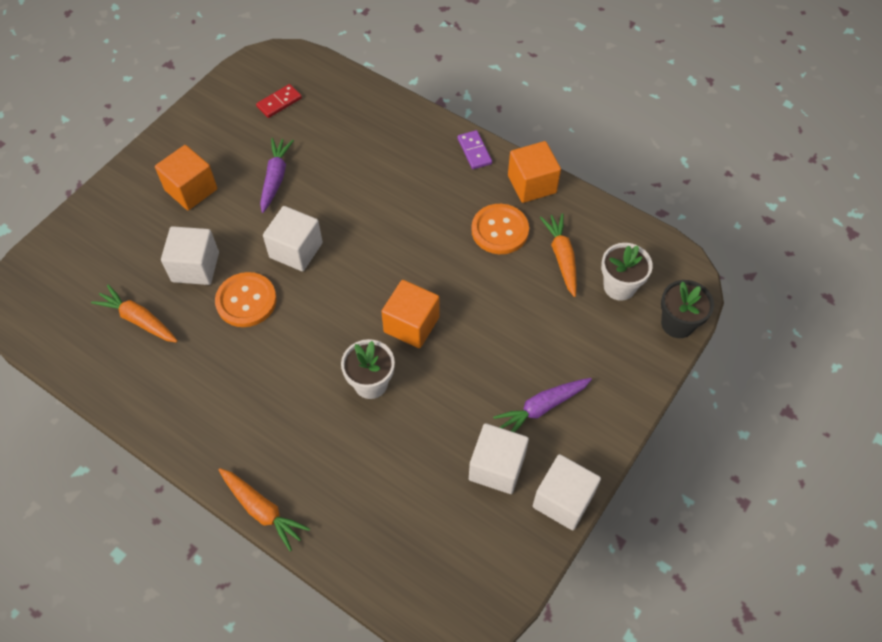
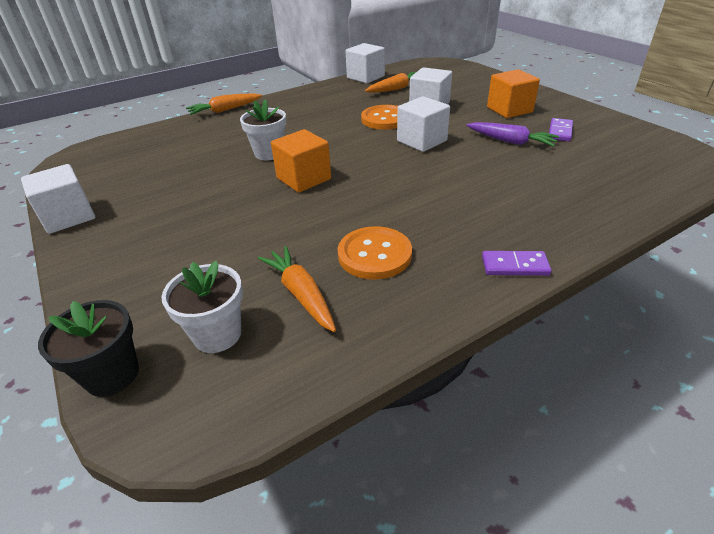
camera: 115 degrees right, 20 degrees down
(241, 143) = (560, 132): none -> purple domino
(279, 102) = (618, 153): red domino -> none
(497, 467) = (137, 192): white cube -> white cube (365, 77)
(532, 184) = (435, 303): orange cube -> none
(542, 407) = (152, 227): purple carrot -> none
(562, 257) = (301, 294): orange carrot -> orange carrot turned 135 degrees counterclockwise

